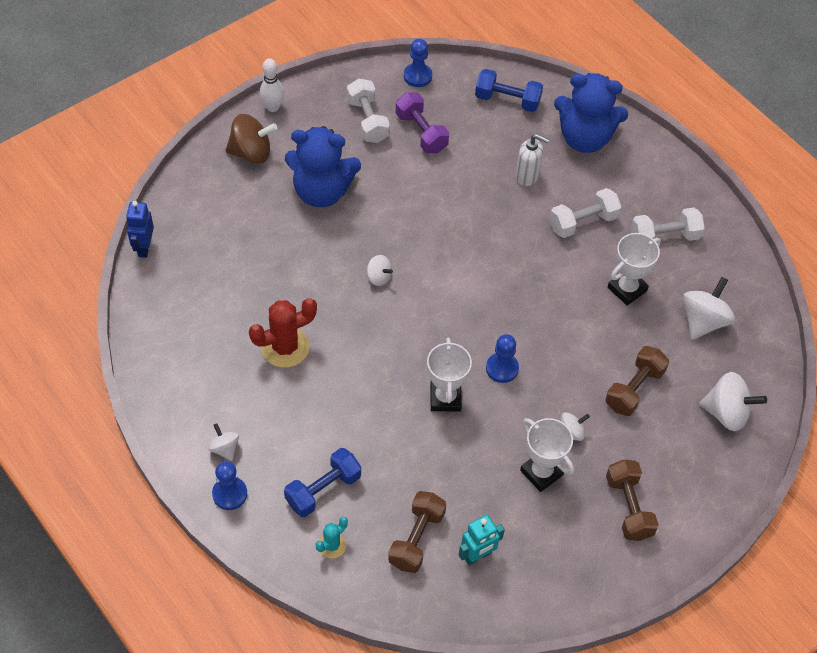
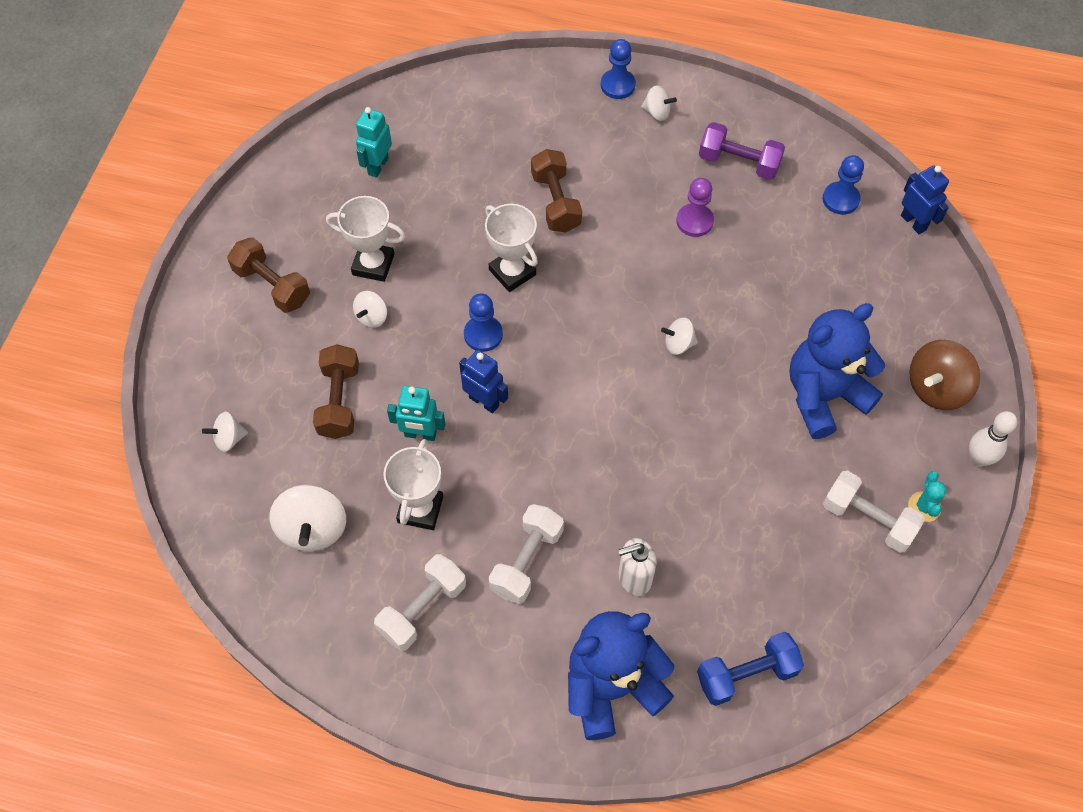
camera: 145 degrees right, 5 degrees up
(285, 347) = (694, 221): red cactus -> purple pawn
(323, 490) = (547, 134): blue dumbbell -> none
(332, 545) = (502, 101): turquoise cactus -> turquoise cactus (924, 507)
(416, 539) = (439, 147): brown dumbbell -> brown dumbbell (556, 202)
(417, 76) = (877, 628): blue pawn -> blue pawn (840, 199)
(421, 132) = (798, 548): purple dumbbell -> purple dumbbell (738, 162)
(536, 325) = (484, 401): none -> blue robot
(594, 332) = (420, 434): none -> turquoise robot
(726, 413) = (229, 438): white spinning top -> white spinning top, size x0.56

